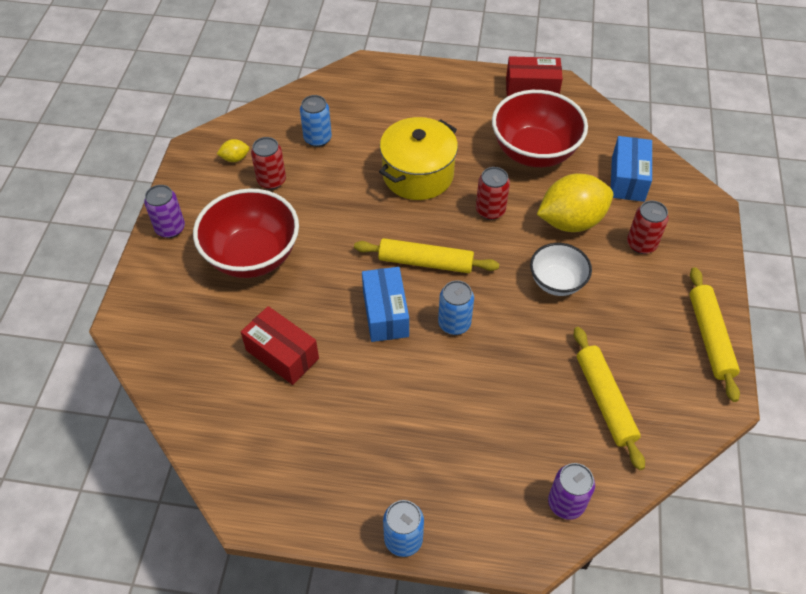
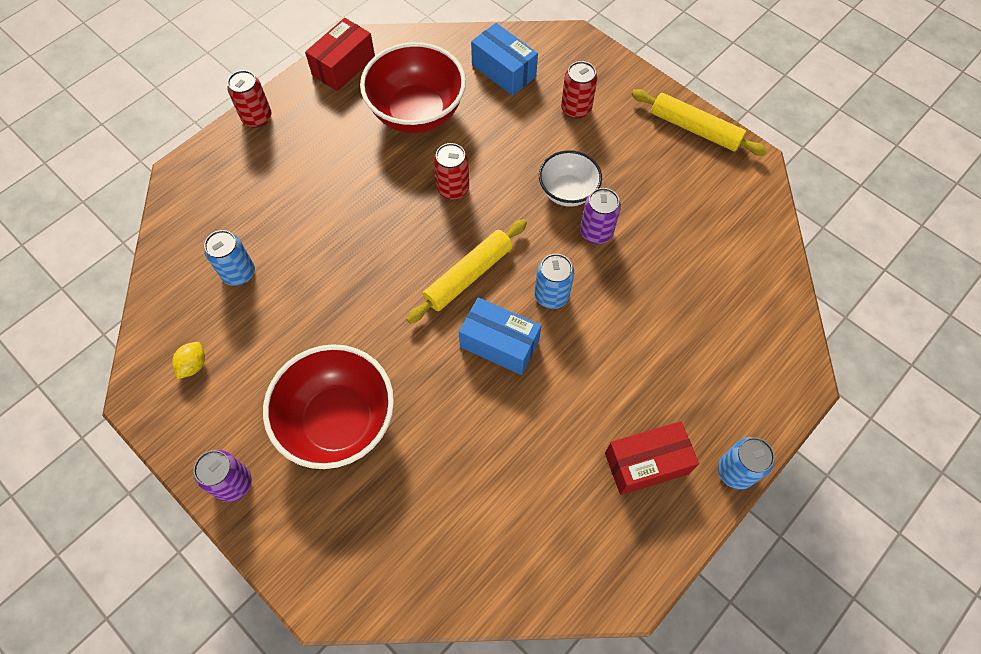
camera: 55 degrees left, 10 degrees up
(271, 181) = (256, 347): red can -> red can (257, 118)
(282, 354) = (478, 461): red box -> red box (646, 463)
(418, 174) = (362, 217): yellow pot -> none
(566, 503) = (775, 327): purple can -> purple can (596, 232)
(571, 221) = (514, 139): yellow lemon -> none
(604, 400) = (702, 237): yellow rolling pin -> none

